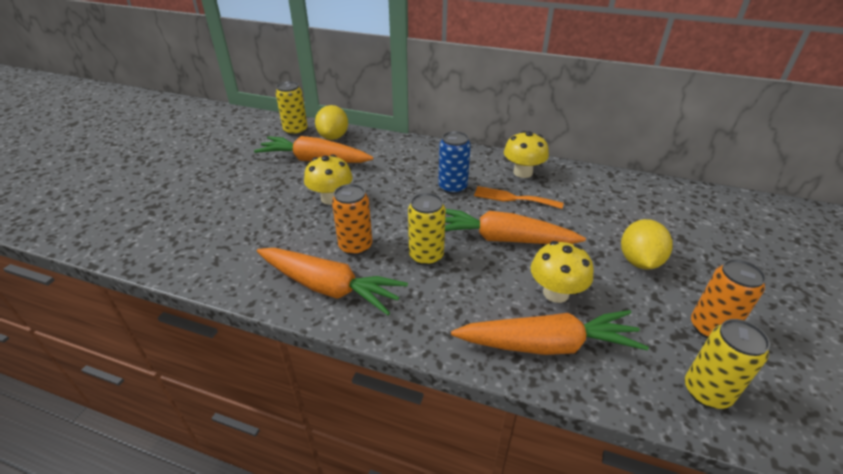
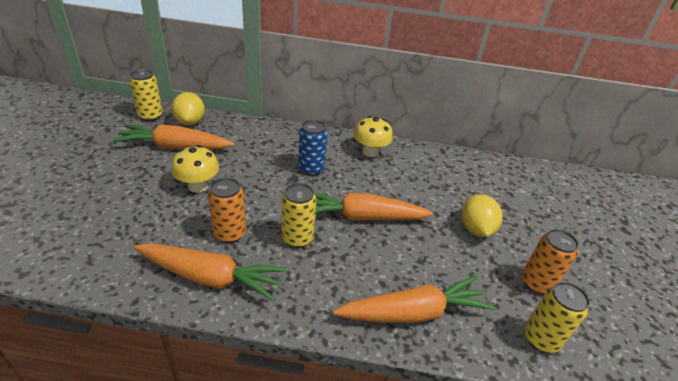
camera: 15 degrees left, 0 degrees up
(513, 198) = (365, 177): orange fork -> none
(556, 293) = (414, 264): yellow mushroom -> none

